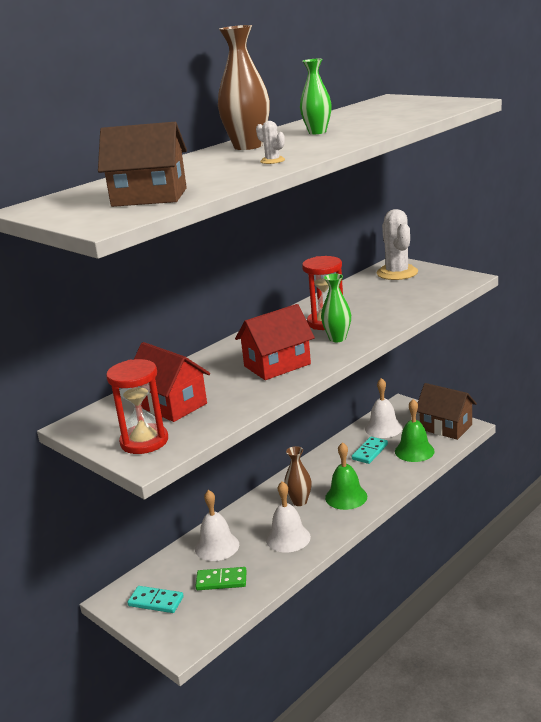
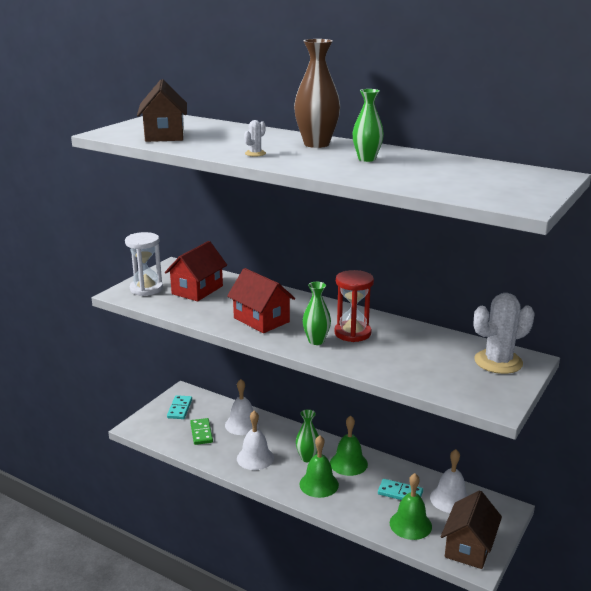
camera: 75 degrees right, 0 degrees up
(144, 441) = (146, 289): red hourglass -> white hourglass
(299, 501) = (307, 458): brown vase -> green vase
(316, 476) = (348, 463): none -> green bell

